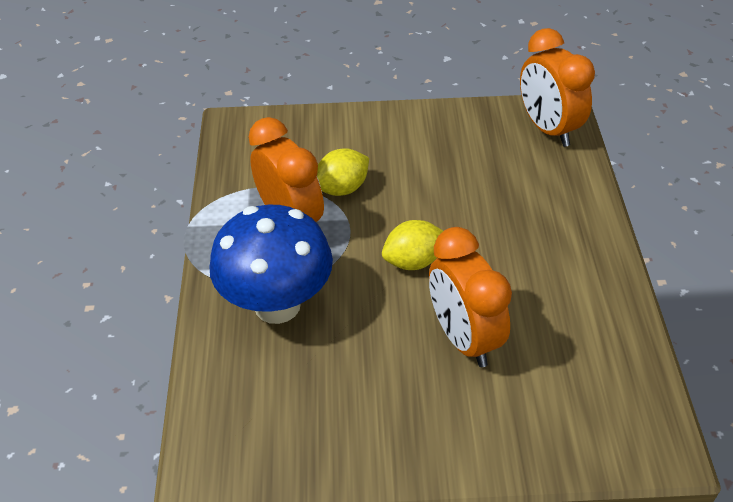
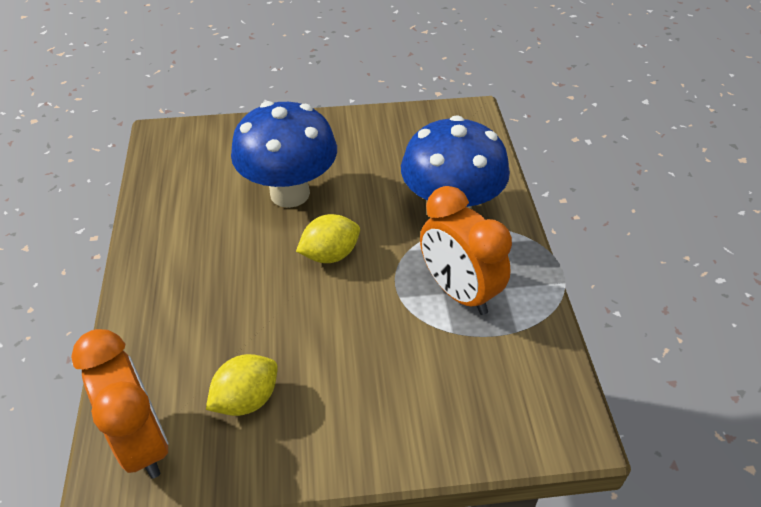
camera: 175 degrees right, 0 degrees up
(342, 188) = (410, 334): yellow lemon -> yellow lemon (246, 399)
(463, 338) = (290, 193): orange clock -> blue mushroom

